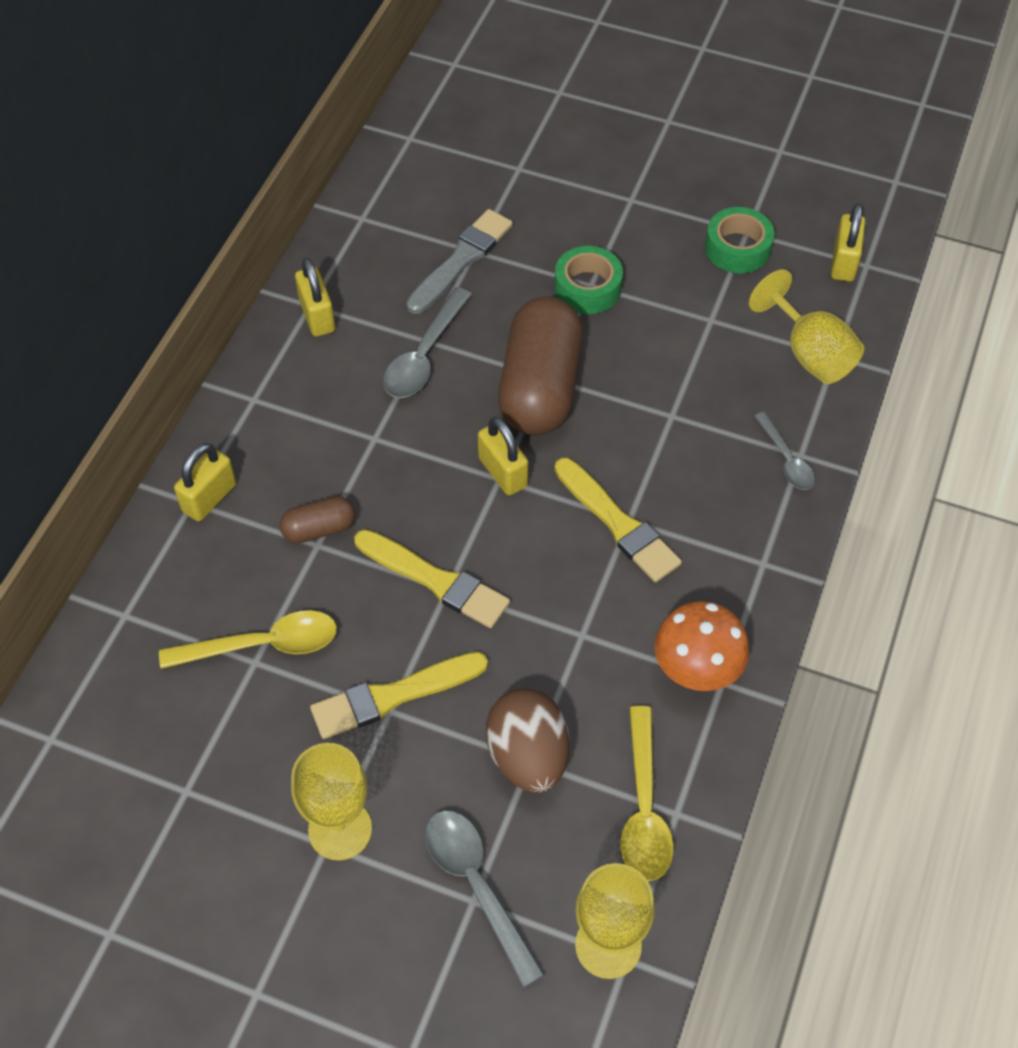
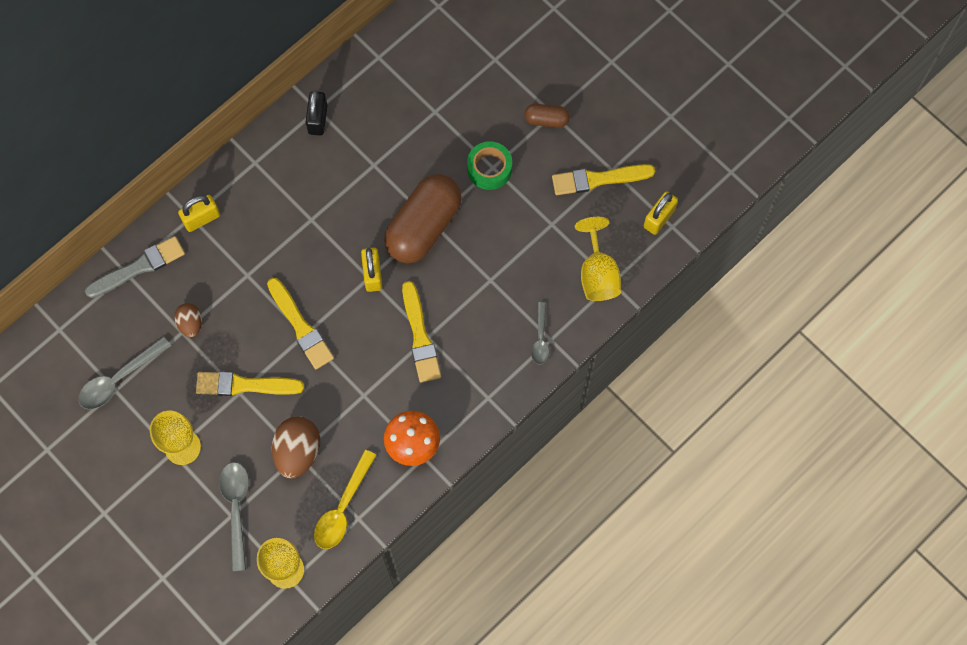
camera: 25 degrees right, 15 degrees up
(263, 645) = (190, 324): yellow spoon -> brown egg
(317, 316) = (318, 119): yellow padlock -> black padlock
(319, 529) = (252, 265): brown capsule -> brown capsule (546, 120)
(424, 356) = (367, 175): grey spoon -> grey spoon (119, 379)
(461, 260) = (423, 115): grey brush -> grey brush (139, 267)
(737, 248) = (598, 179): green tape -> yellow brush

